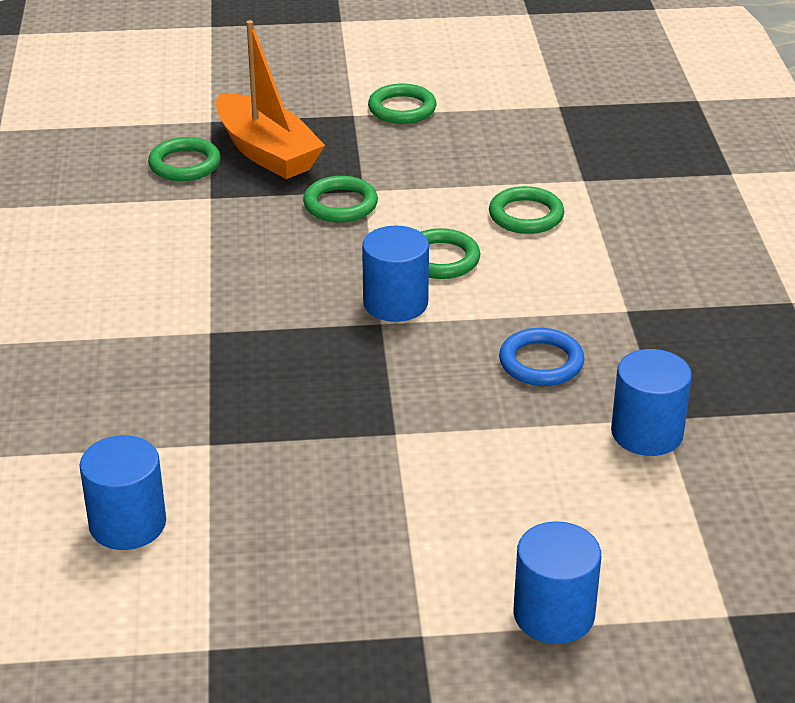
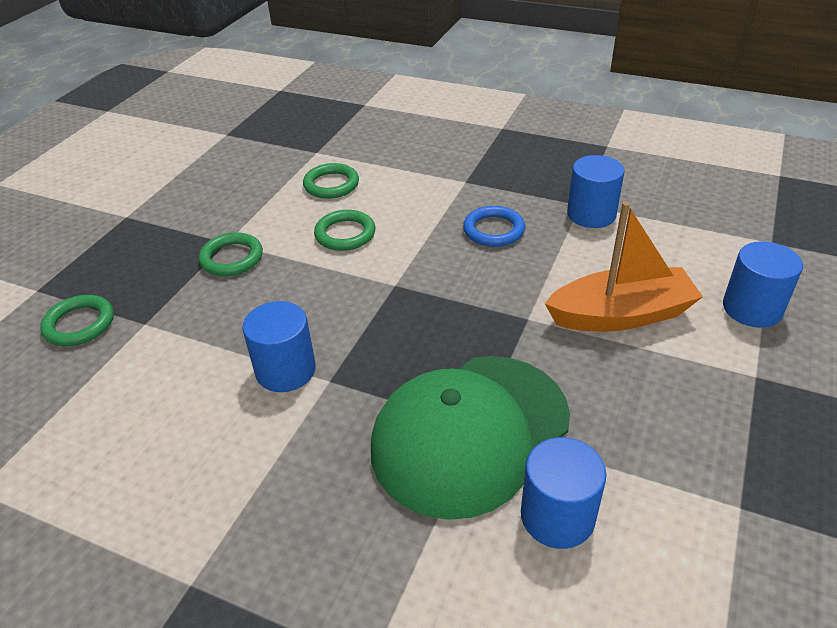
camera: 60 degrees left, 5 degrees up
(198, 440) = (470, 433): none -> green cap
(267, 152) = (120, 273): orange boat -> orange boat (621, 315)
(395, 303) = (377, 270): blue cylinder -> blue cylinder (285, 370)
(402, 109) = (147, 193): green ring -> none

